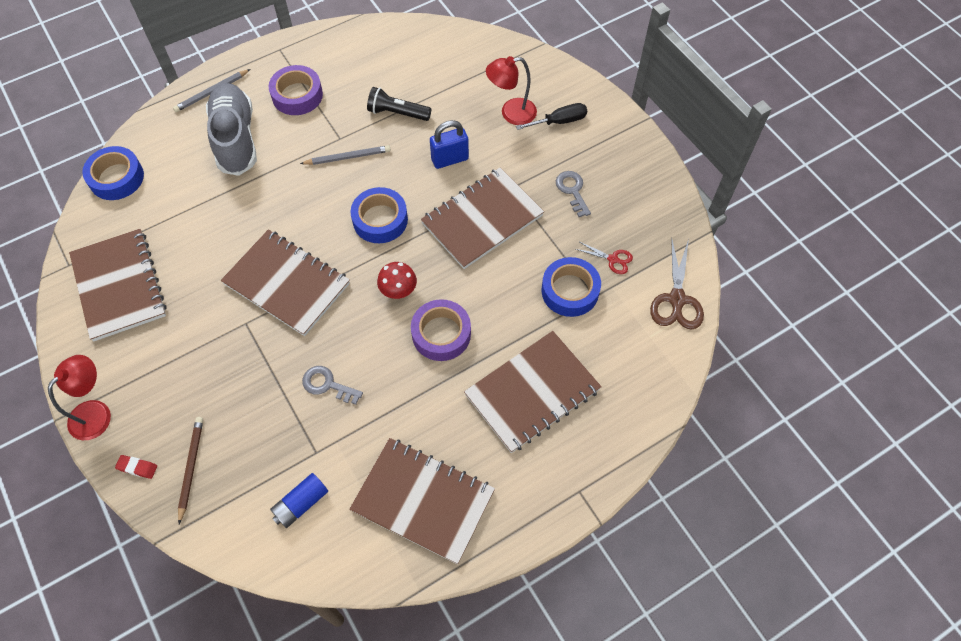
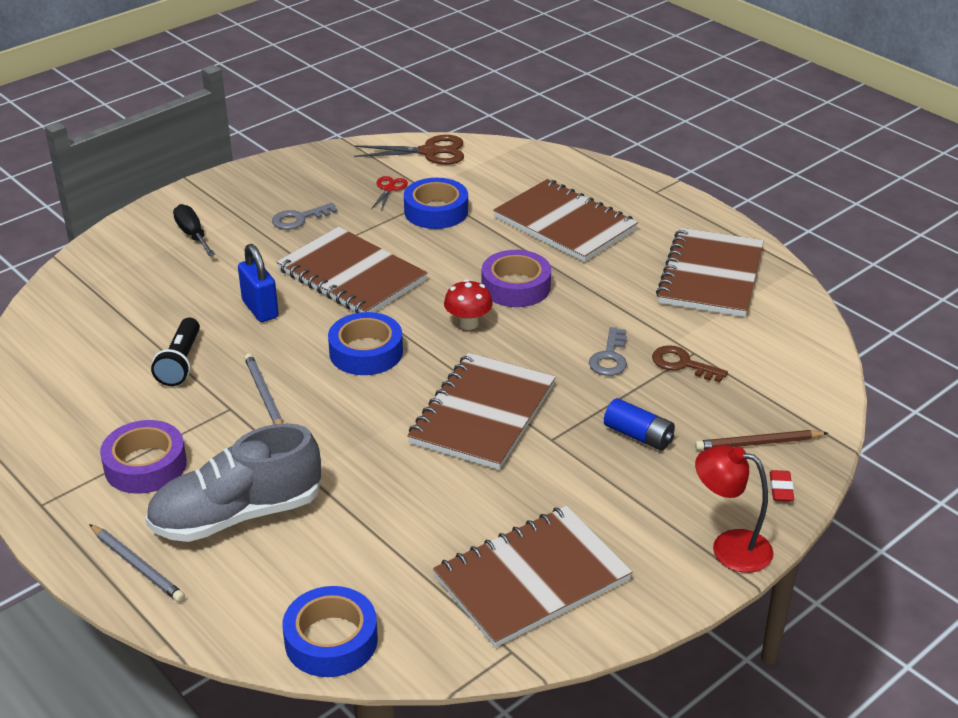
camera: 100 degrees left, 25 degrees down
(301, 504) = (755, 353): blue battery -> blue battery (638, 436)
(303, 438) = (682, 364): none -> brown key
(511, 113) = (180, 270): red lamp -> none

